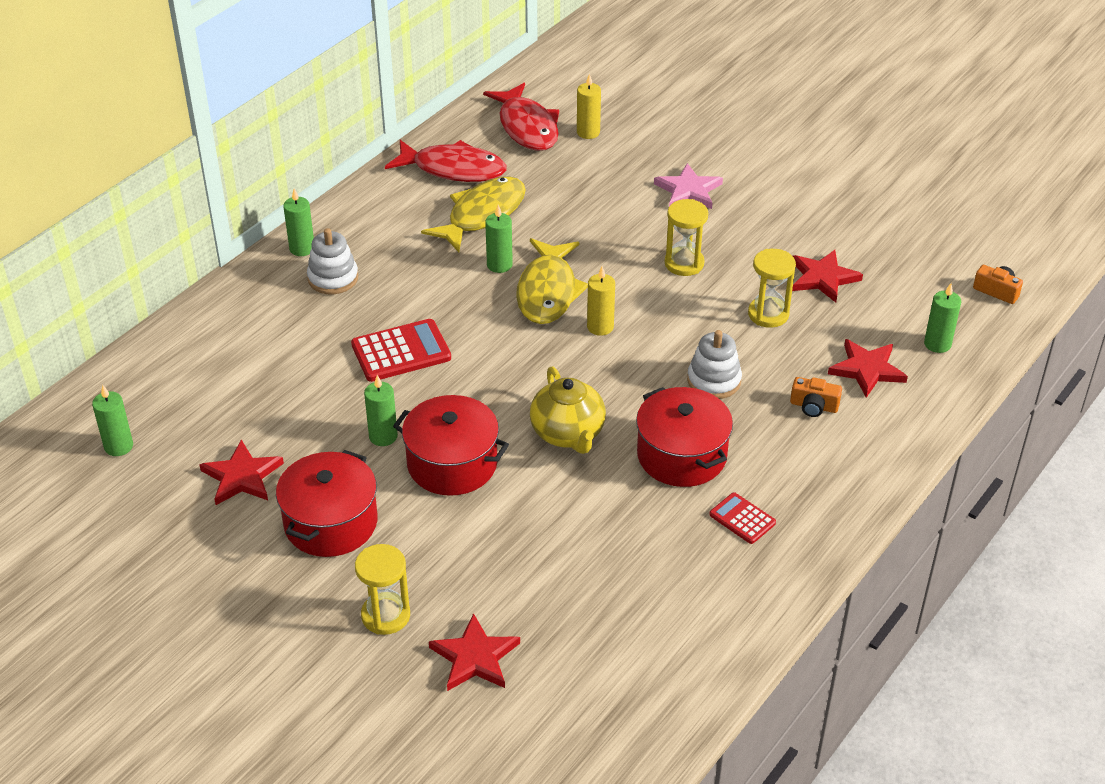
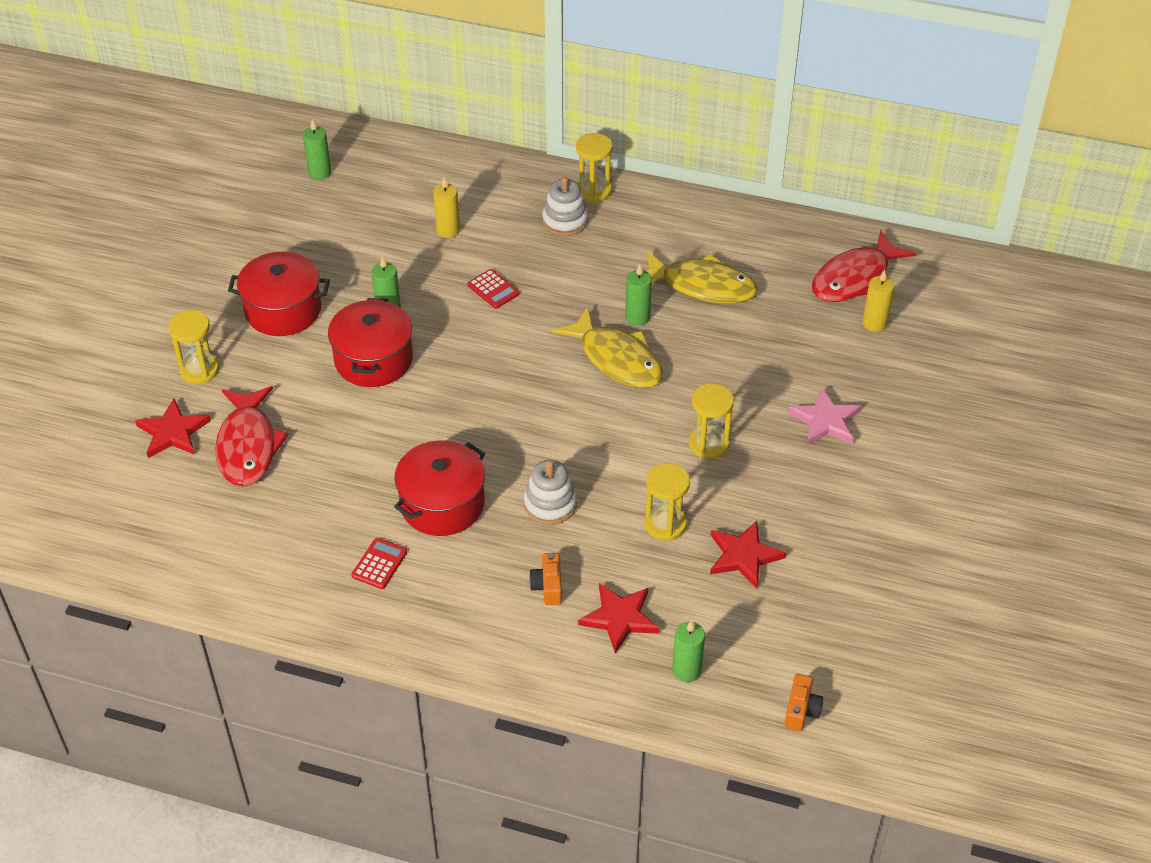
camera: 70 degrees right, 5 degrees up
(242, 477) = (313, 246): red star -> none
(302, 248) = (593, 190): green candle -> yellow hourglass
(401, 351) = (493, 289): red calculator -> red calculator, size x0.58
(454, 169) = (758, 248): red fish -> red fish (248, 446)
(548, 292) = (617, 359): yellow fish -> yellow fish turned 120 degrees counterclockwise
(568, 434) = (438, 422): yellow teapot -> none
(600, 327) = (586, 407): yellow candle -> yellow candle (448, 230)

